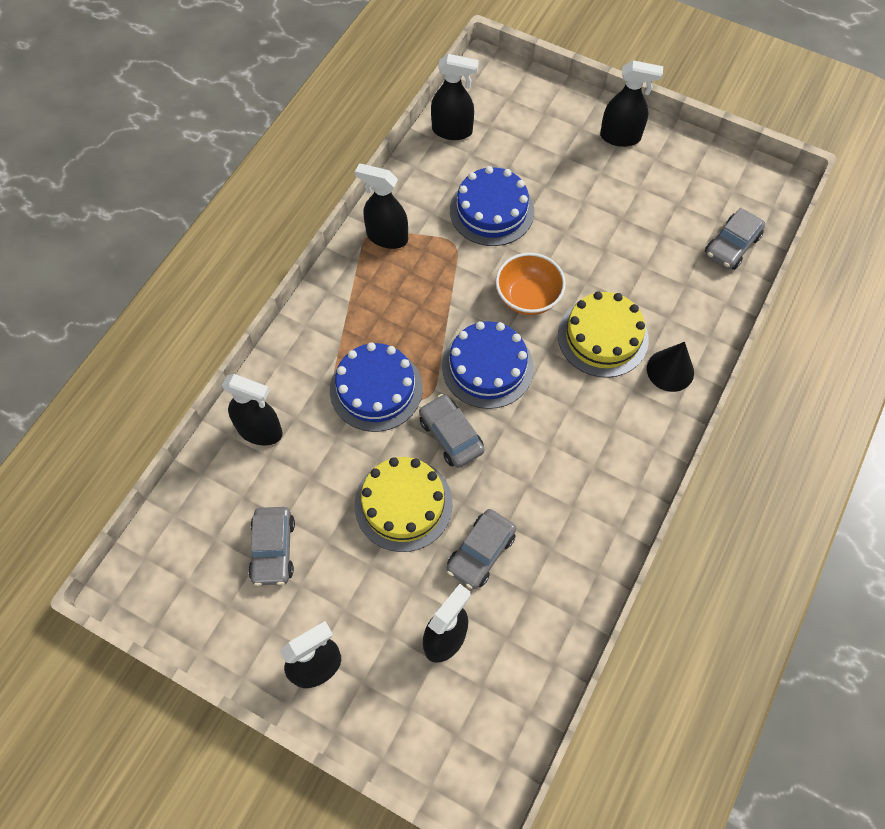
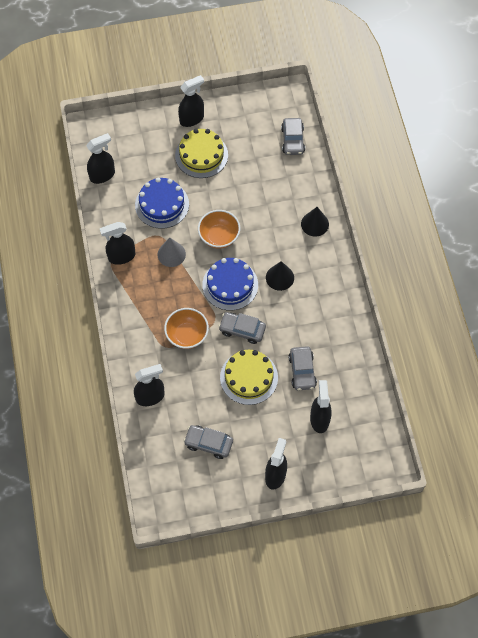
camera: 40 degrees left, 0 degrees up
(273, 549) = (208, 443): grey car -> grey car turned 150 degrees clockwise
(376, 389) = (187, 335): blue cake -> orange bowl
(449, 276) = (171, 254): none -> grey cone
(561, 405) = (280, 277): none -> black cone
(602, 337) = (271, 230): yellow cake -> yellow cake (201, 155)

